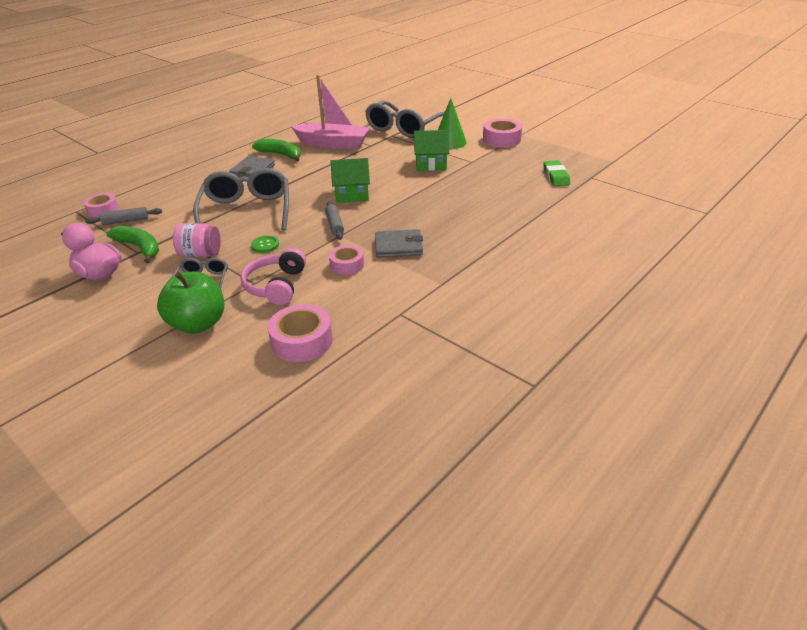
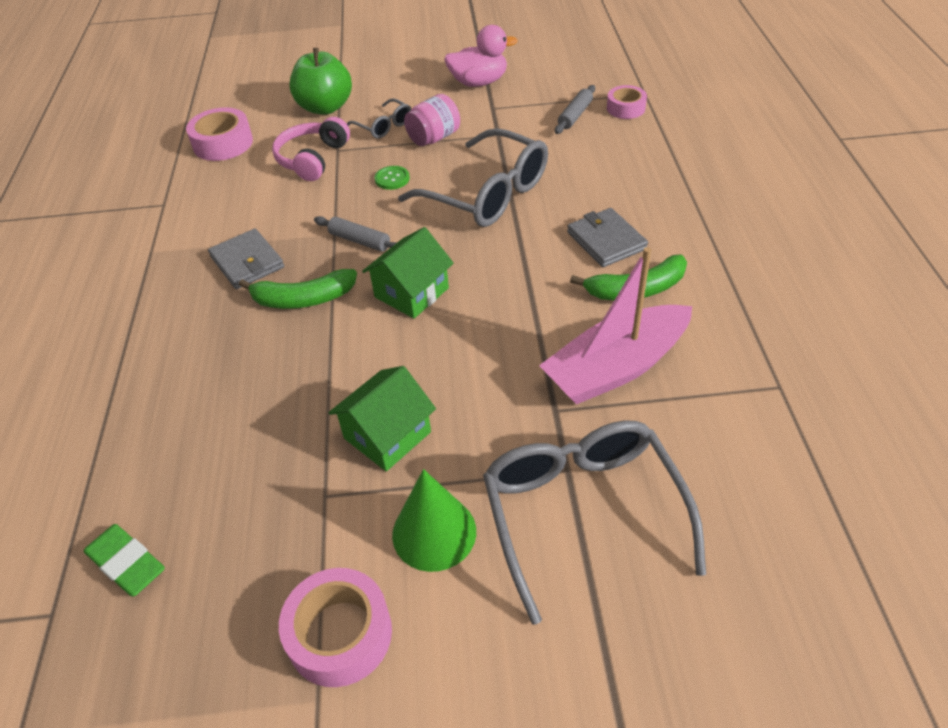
camera: 135 degrees right, 10 degrees up
(140, 248) = (500, 110): green banana -> green banana (303, 299)
(276, 286) = (312, 159): pink headphones -> pink headphones turned 120 degrees counterclockwise
(347, 265) = (275, 211): pink tape -> none
(398, 246) = (247, 262): grey wallet -> grey wallet turned 75 degrees counterclockwise

